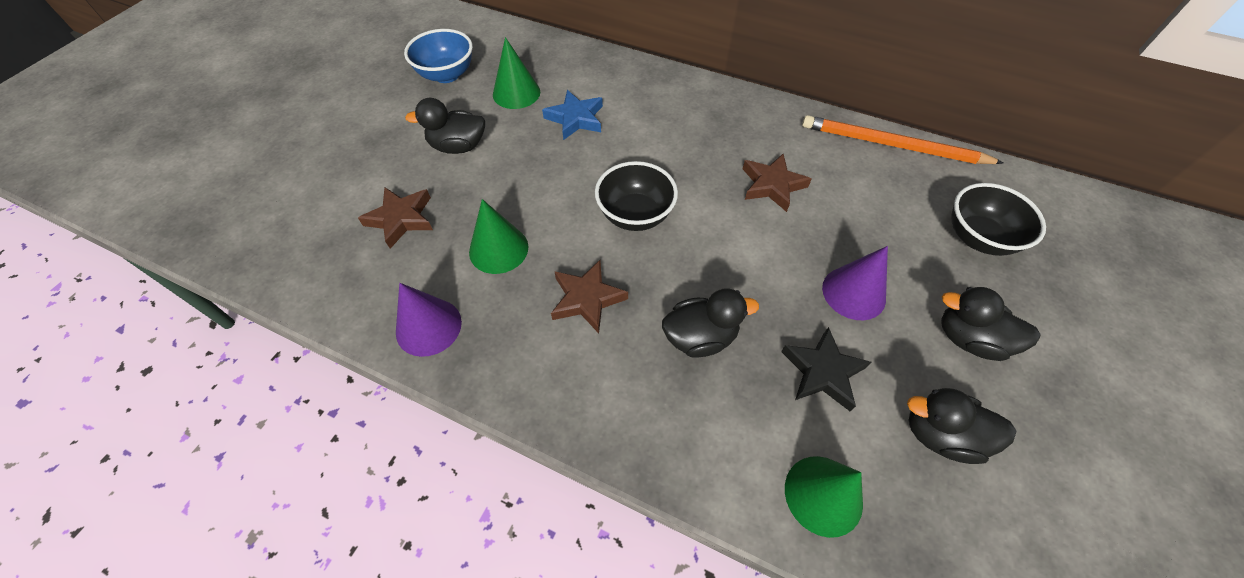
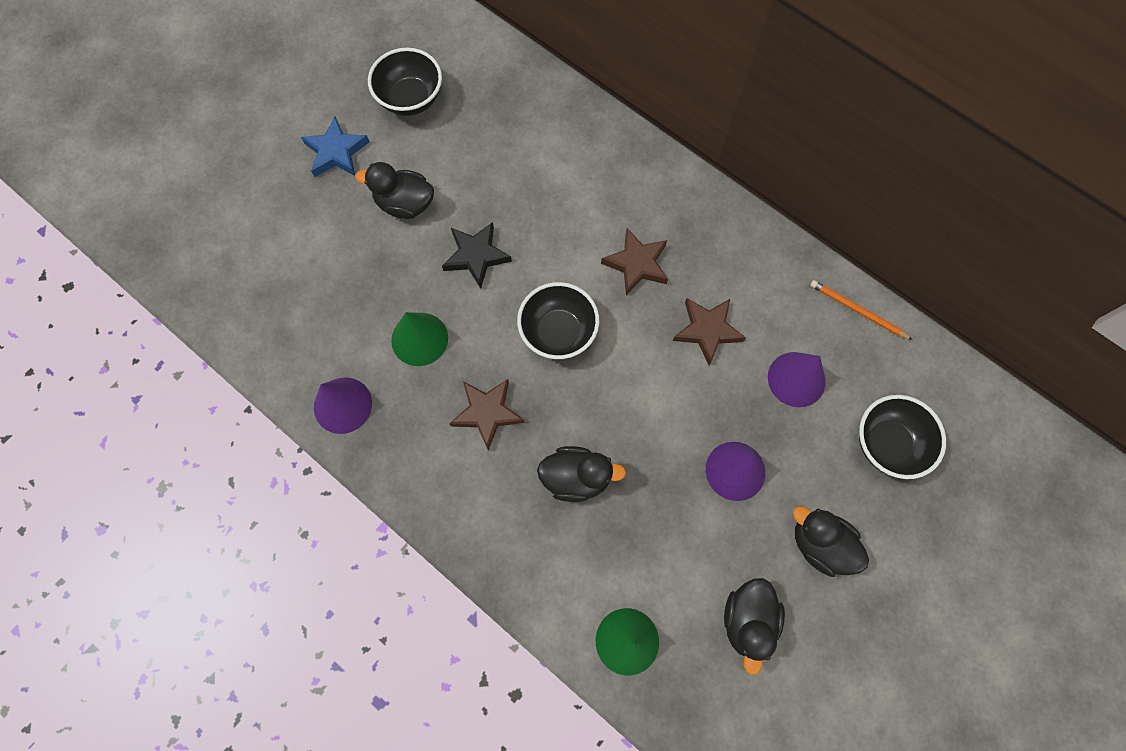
camera: 15 degrees right, 15 degrees up
(401, 219) = (336, 281): brown star -> brown star (636, 264)
(446, 75) = (411, 99): blue bowl -> black bowl
(516, 93) = (479, 143): green cone -> none
(575, 119) = (532, 194): blue star -> blue star (336, 152)
(823, 372) = (672, 539): black star -> black star (476, 256)
(869, 205) = (796, 379): none -> purple cone
(892, 145) = (857, 311): orange pencil -> orange pencil, size x0.54
(940, 434) = (747, 620): black duck -> black duck turned 105 degrees counterclockwise

